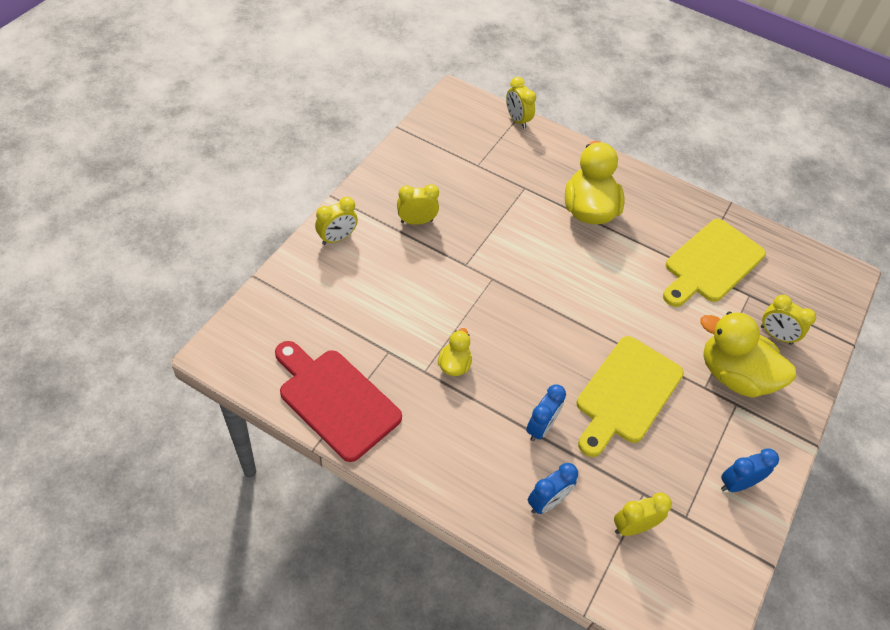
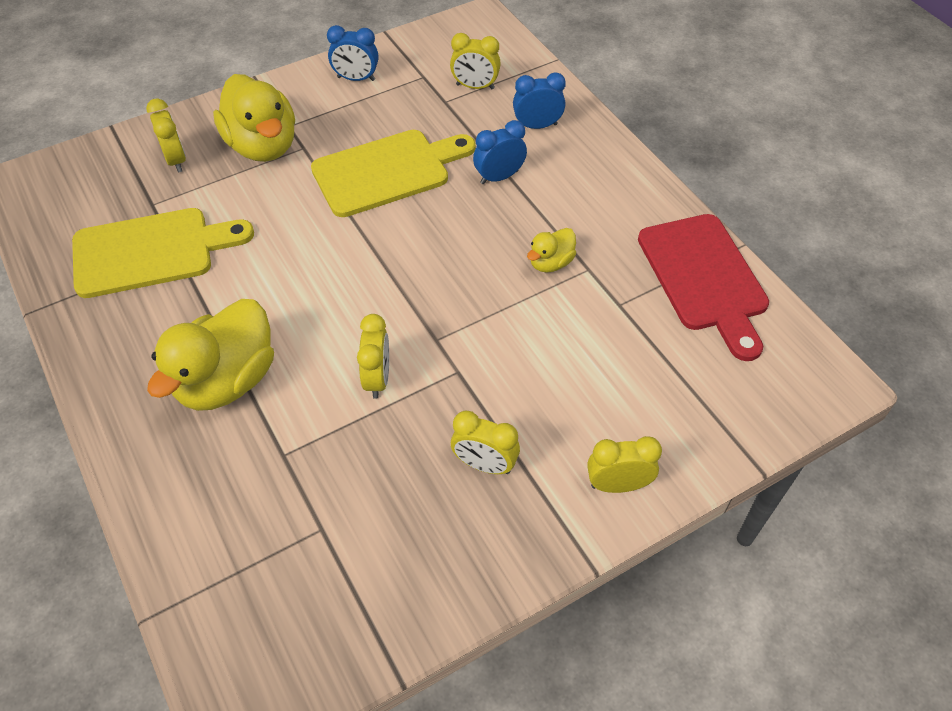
camera: 145 degrees left, 0 degrees up
(517, 120) = (178, 599): yellow clock -> yellow clock (377, 378)

